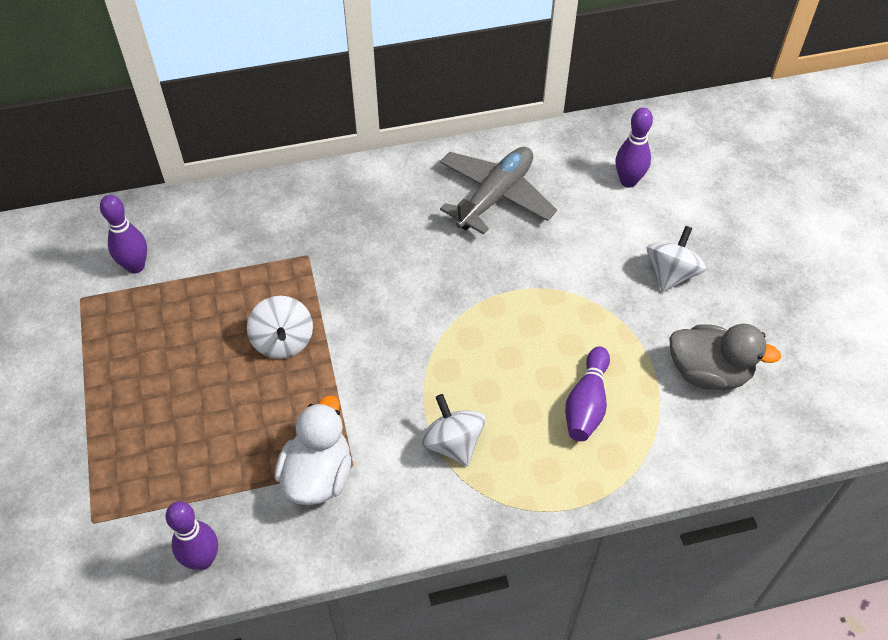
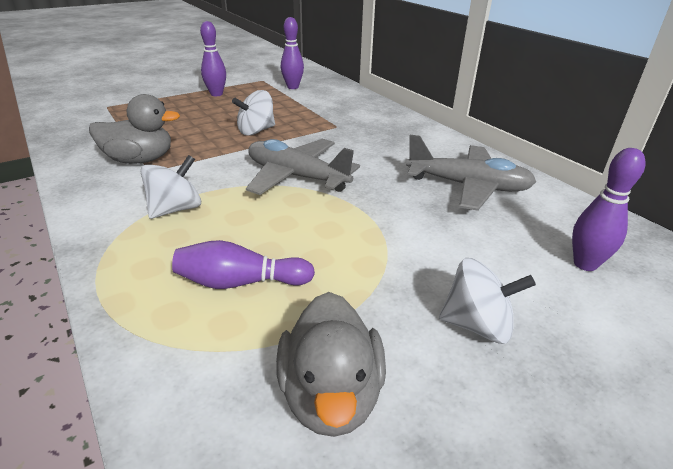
camera: 70 degrees right, 20 degrees down
(202, 559) = (73, 137): purple bowling pin -> purple bowling pin (216, 94)
(318, 475) = (140, 160): white duck -> grey duck
(424, 326) = (296, 177): none -> grey plane

